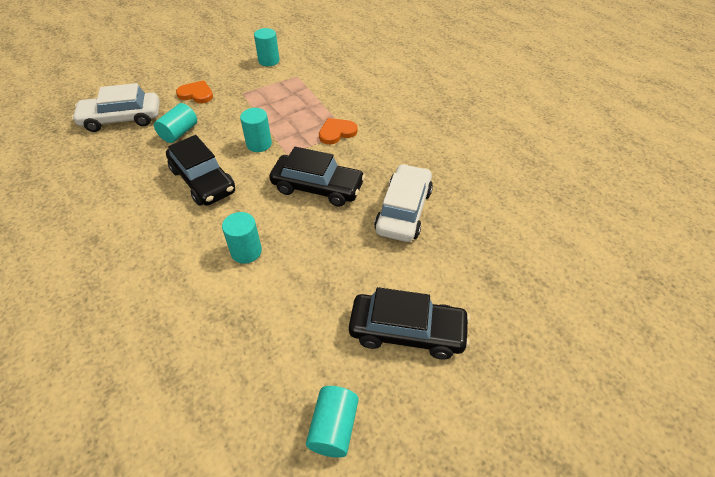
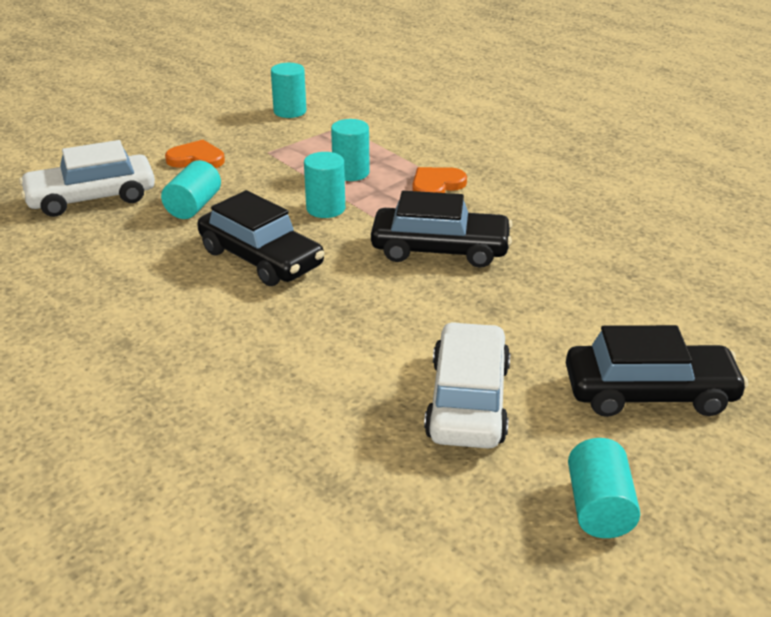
camera: 10 degrees left, 15 degrees down
(246, 251) = (371, 332): turquoise cylinder -> turquoise cylinder (351, 173)
(404, 211) = (579, 263): white car -> white car (468, 401)

